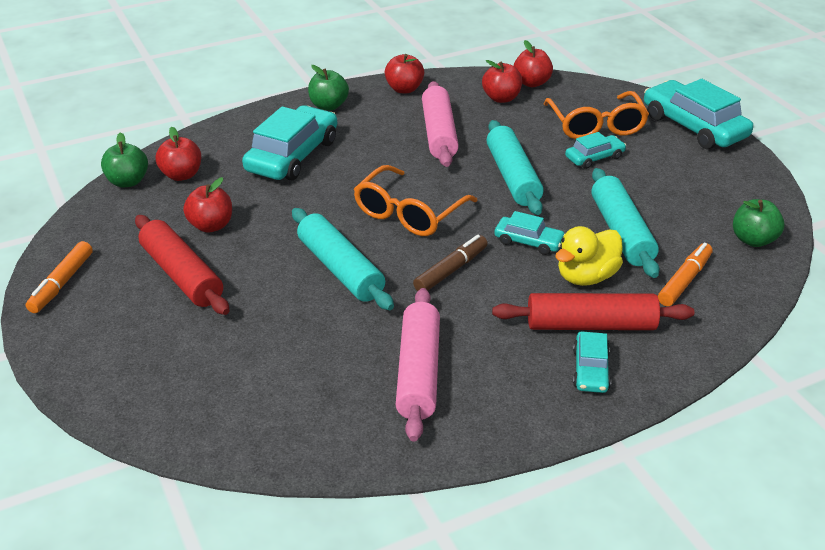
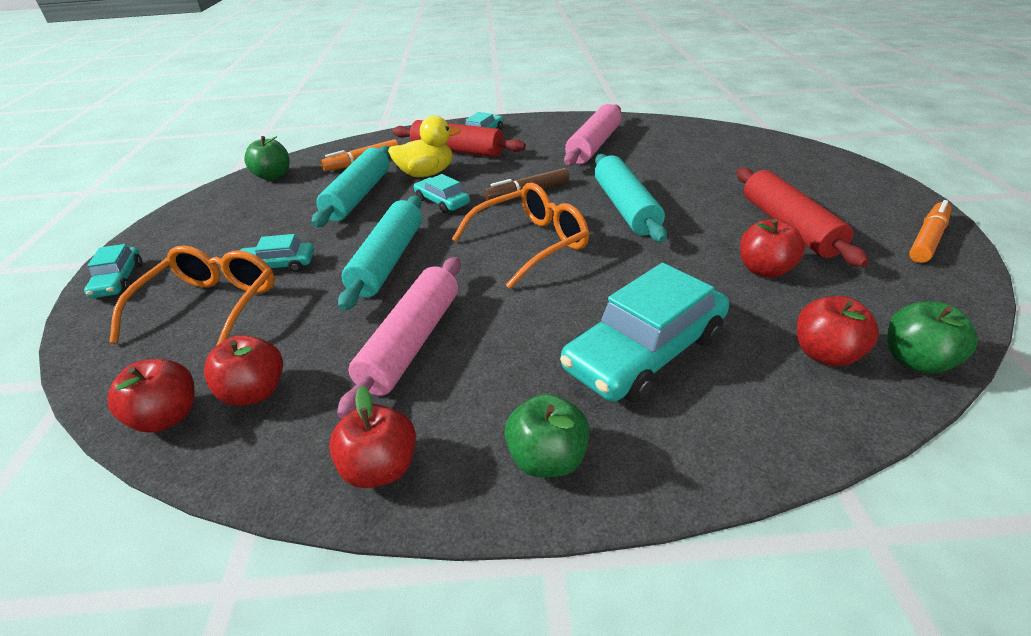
camera: 155 degrees left, 0 degrees up
(694, 126) = (118, 280): turquoise car -> turquoise car, size x0.52

